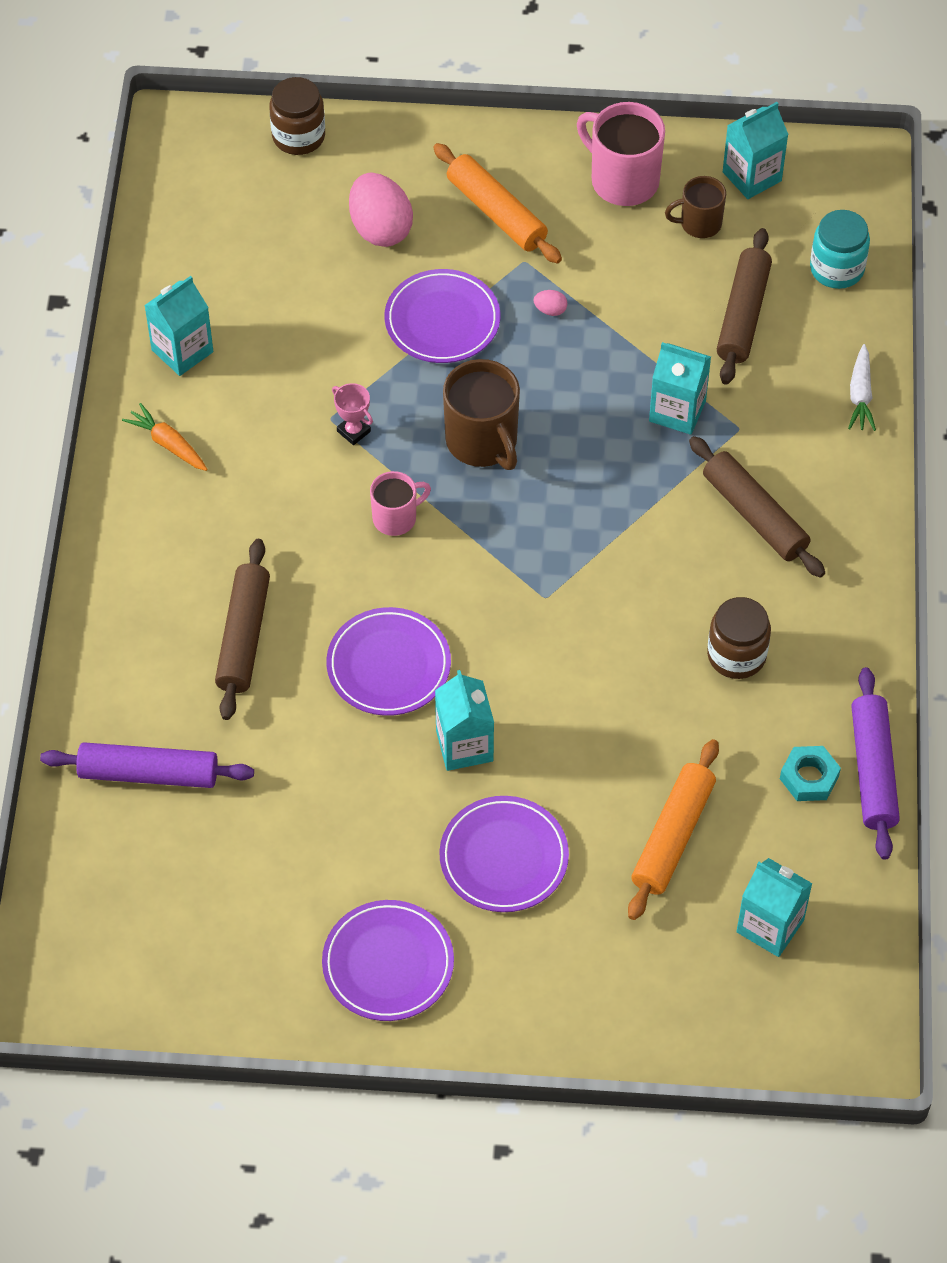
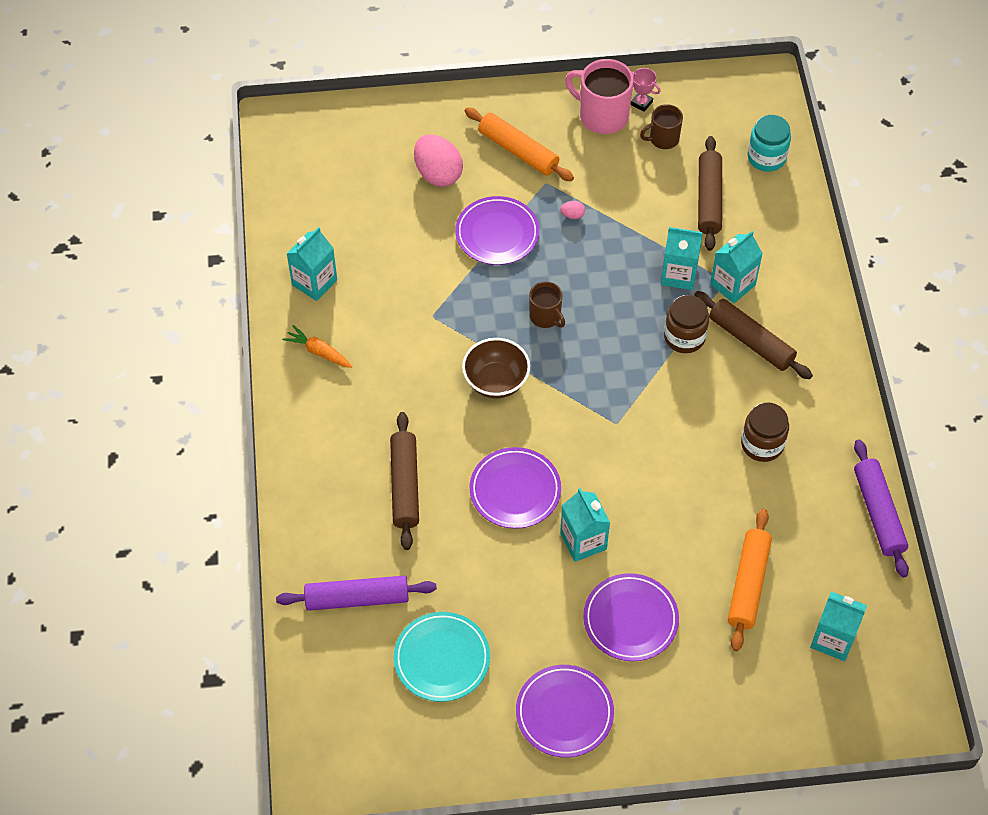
camera: 10 degrees left, 0 degrees up
(242, 868) = (442, 659): none -> turquoise plate
(298, 136) = (365, 116): brown jar -> brown jar (684, 337)
(353, 431) = (451, 323): pink trophy -> pink trophy (641, 103)
(396, 518) = (496, 381): pink mug -> brown bowl
(482, 441) = (545, 316): brown mug -> brown mug, size x0.60
(752, 176) = (692, 101): turquoise carton -> turquoise carton (732, 285)
(809, 777) = (834, 525): turquoise nut -> none
(860, 395) = (804, 244): white carrot -> none

